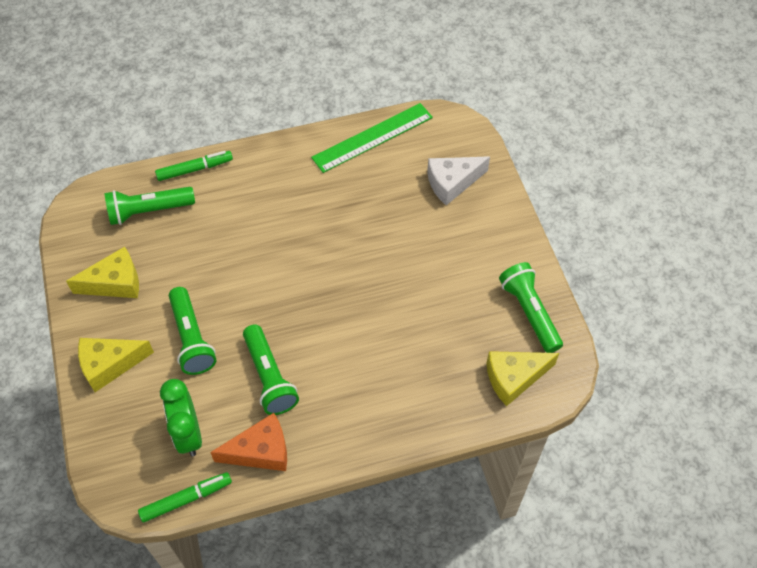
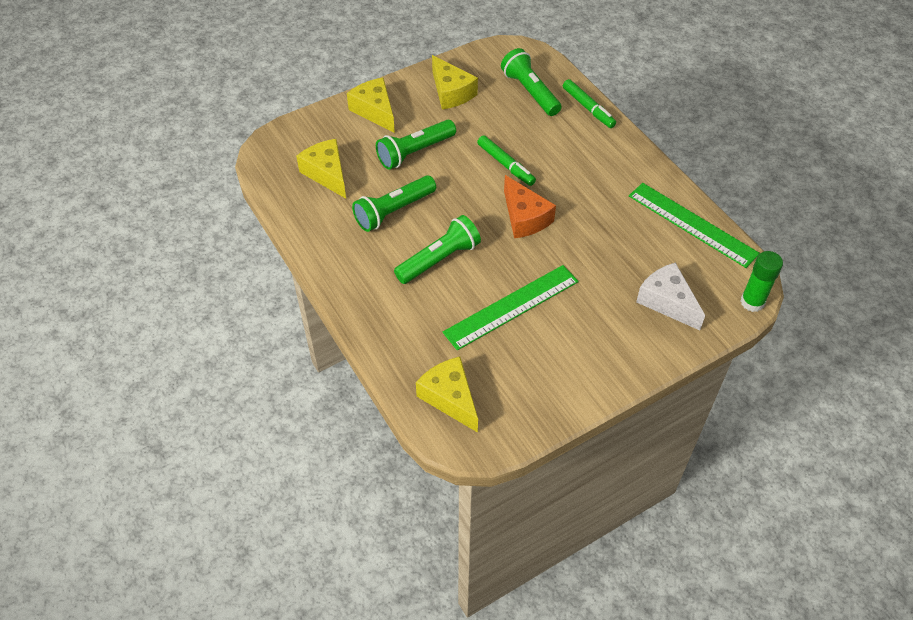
camera: 75 degrees right, 5 degrees down
(186, 499) = (270, 187): green marker -> green marker (505, 165)
(188, 434) = (327, 174): green clock -> yellow cheese
(261, 451) = (323, 222): orange cheese -> orange cheese (524, 217)
(425, 302) = (511, 307): none -> green ruler
(468, 126) = (752, 302): none -> green glue stick
(529, 312) = (532, 399): green flashlight -> green flashlight (439, 259)

